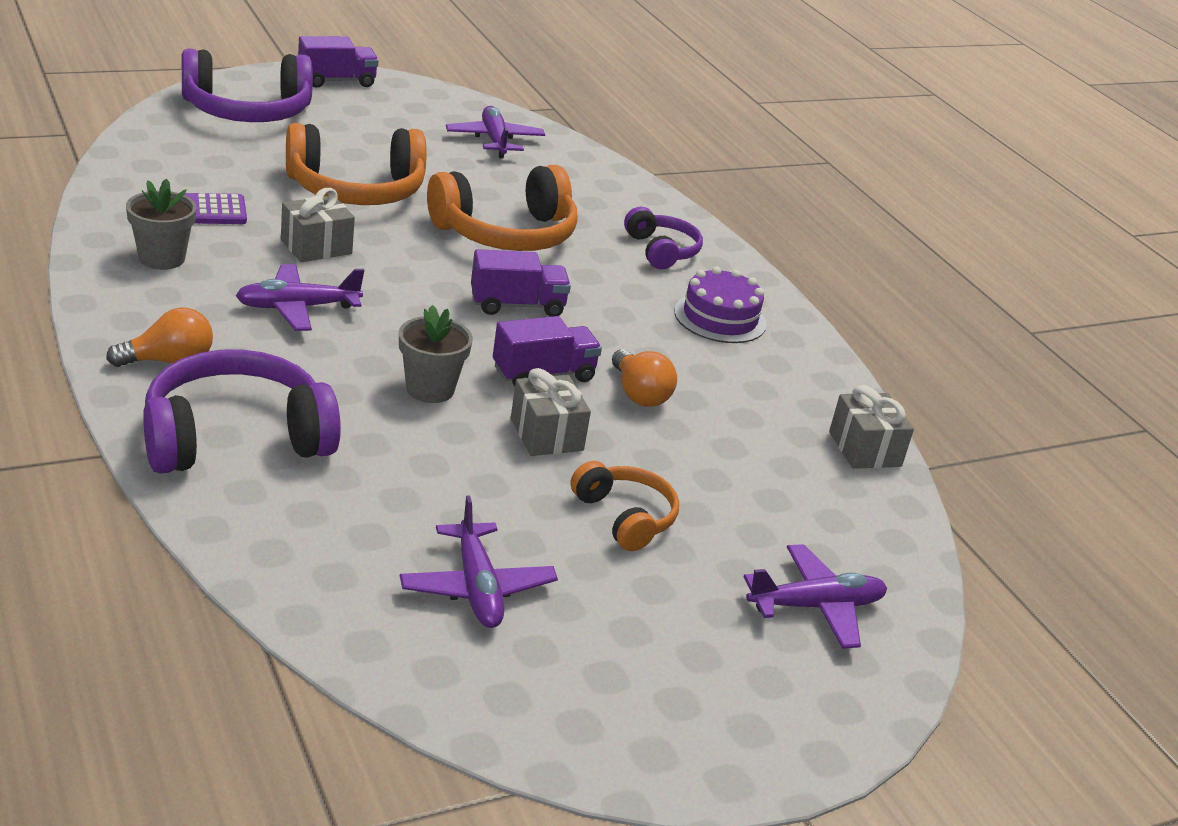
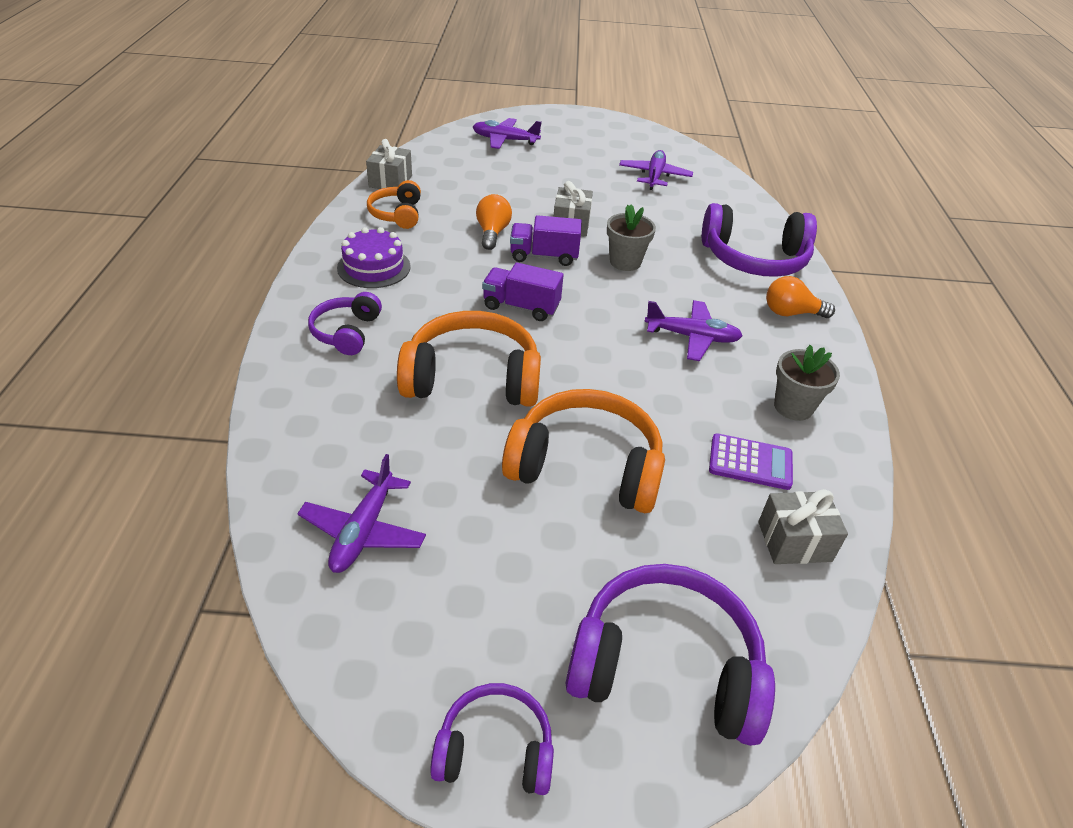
camera: 150 degrees left, 10 degrees up
(316, 247) = (656, 395): grey gift -> grey gift (794, 541)
(336, 81) = (495, 749): purple truck -> purple headphones
(625, 517) = (561, 184): orange headphones -> orange headphones (397, 214)

